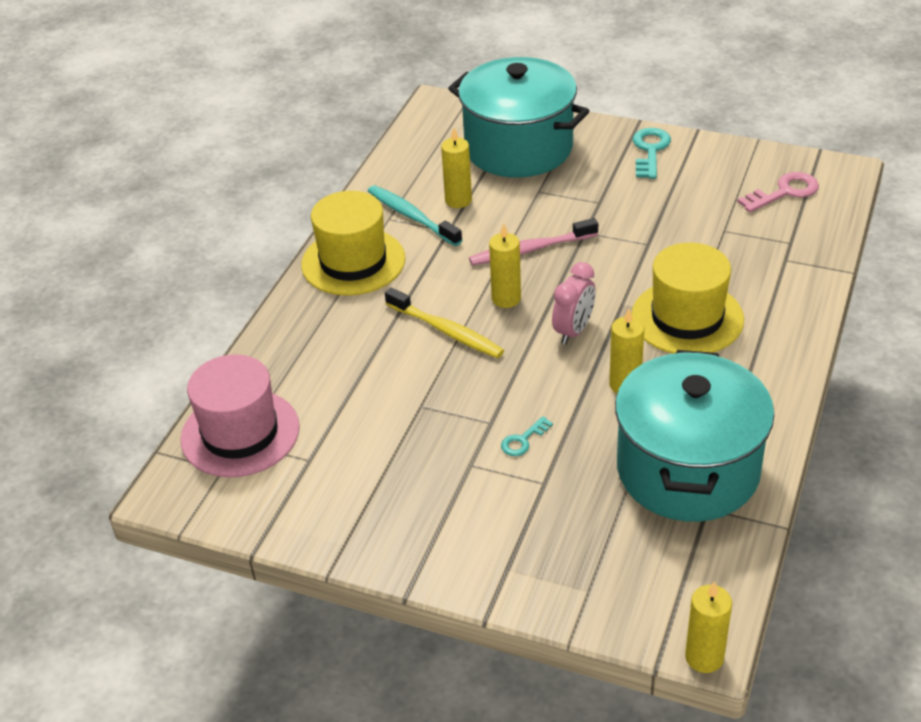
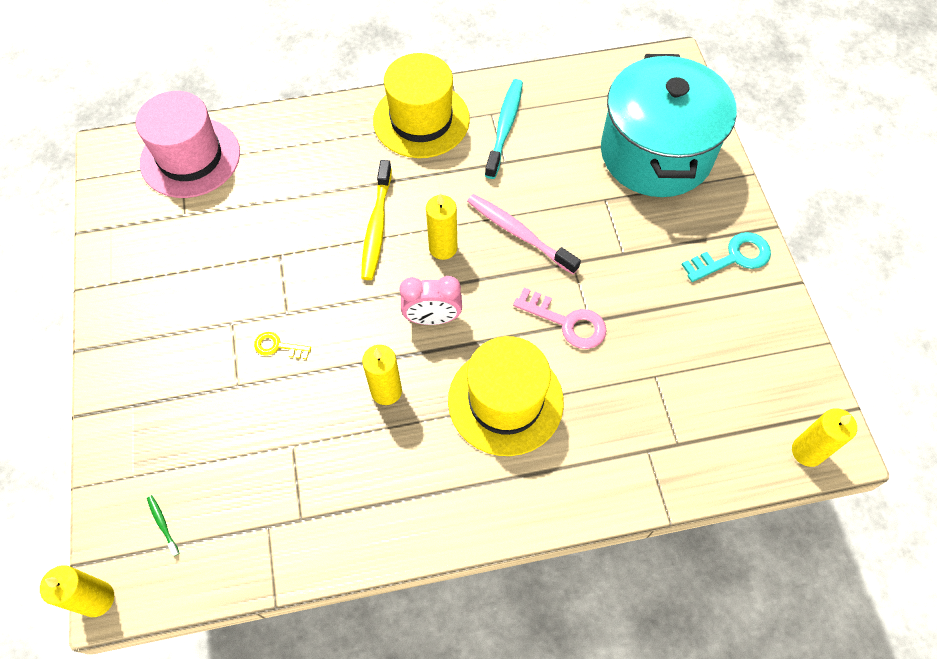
camera: 55 degrees right, 20 degrees up
(458, 200) = (549, 148): yellow candle -> yellow candle (807, 451)
(523, 440) = (278, 346): turquoise key -> yellow key
(655, 583) = (162, 524): none -> green toothbrush
(687, 470) = (306, 490): turquoise pot -> none
(784, 192) = (755, 404): pink key -> pink key (566, 322)

